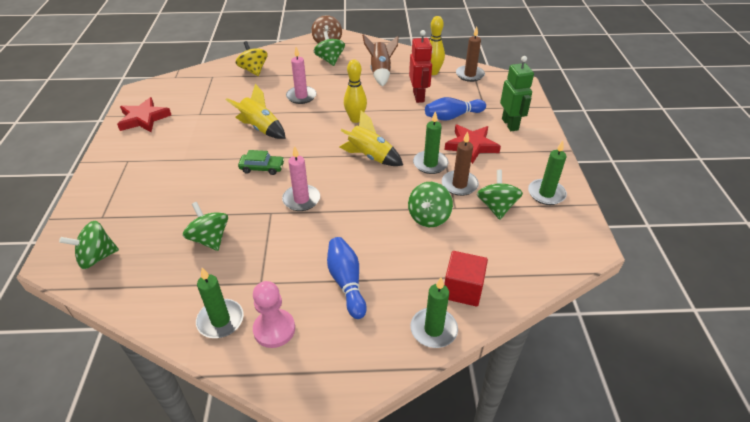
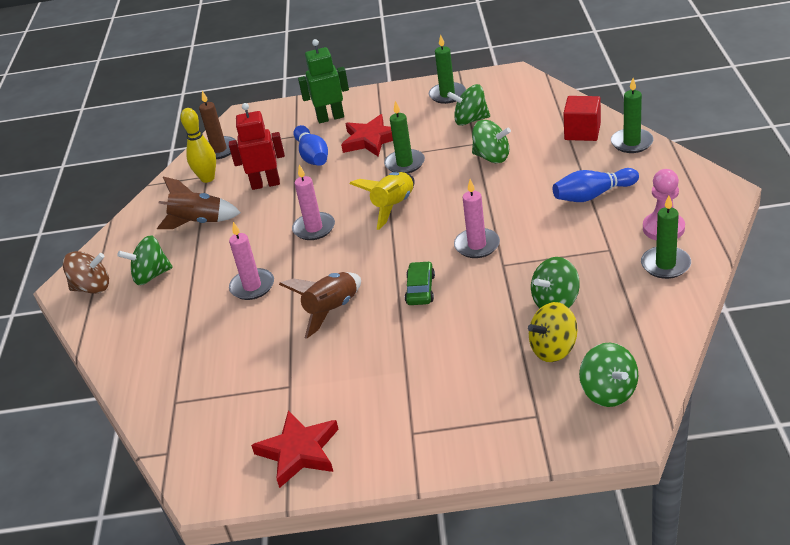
camera: 85 degrees left, 5 degrees down
(253, 70) = (165, 354): yellow spinning top -> yellow spinning top (553, 349)
(260, 128) = (331, 310): yellow rocket -> brown rocket
(355, 119) = (314, 228): yellow bowling pin -> pink candle
(459, 185) = (439, 143): brown candle -> none

